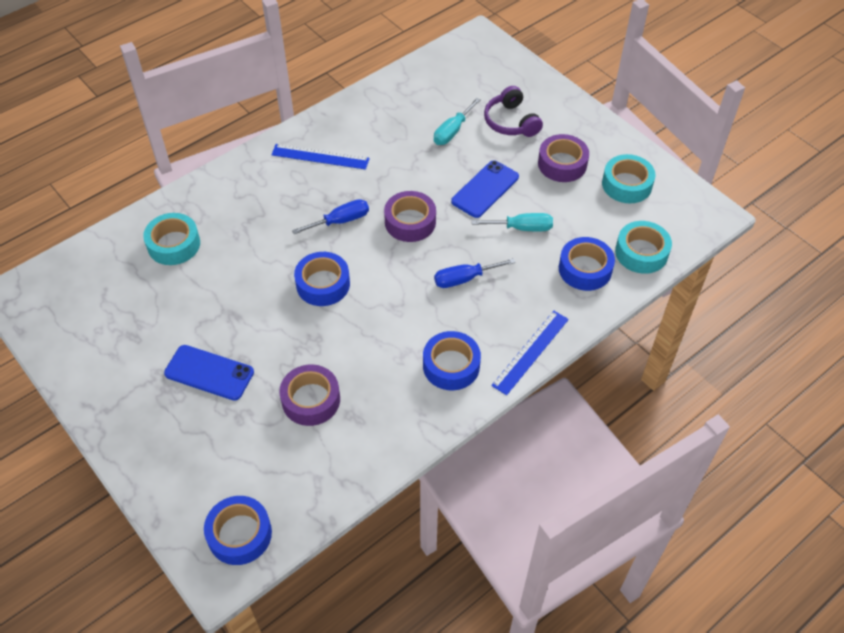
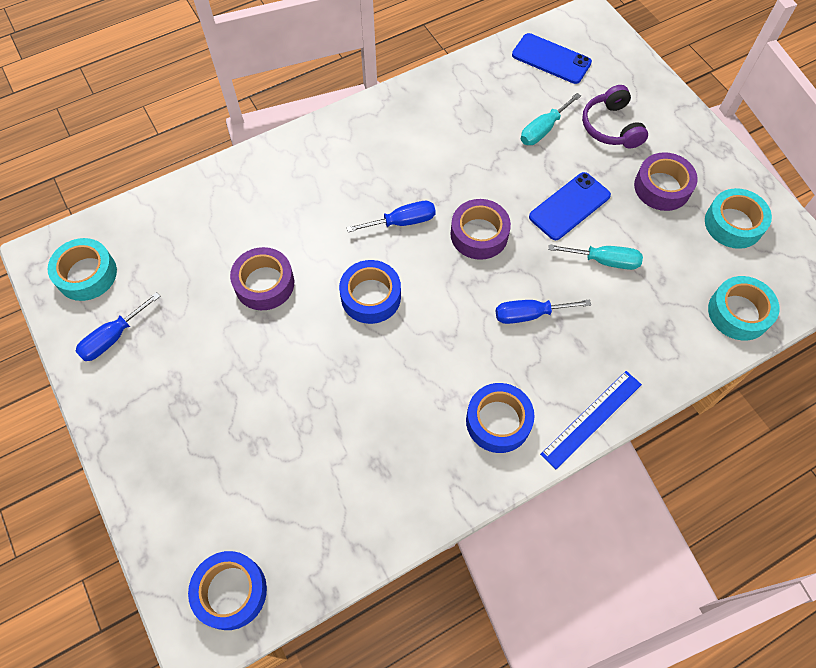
camera: 10 degrees right, 10 degrees up
(94, 350) = (113, 337): none -> blue screwdriver
(174, 244) = (217, 223): turquoise tape -> turquoise tape (86, 274)
(209, 373) = (230, 385): blue phone -> blue phone (551, 59)
(311, 400) = (335, 437): purple tape -> purple tape (264, 283)
(320, 157) = (392, 140): blue ruler -> none
(585, 269) = (669, 324): blue tape -> none

